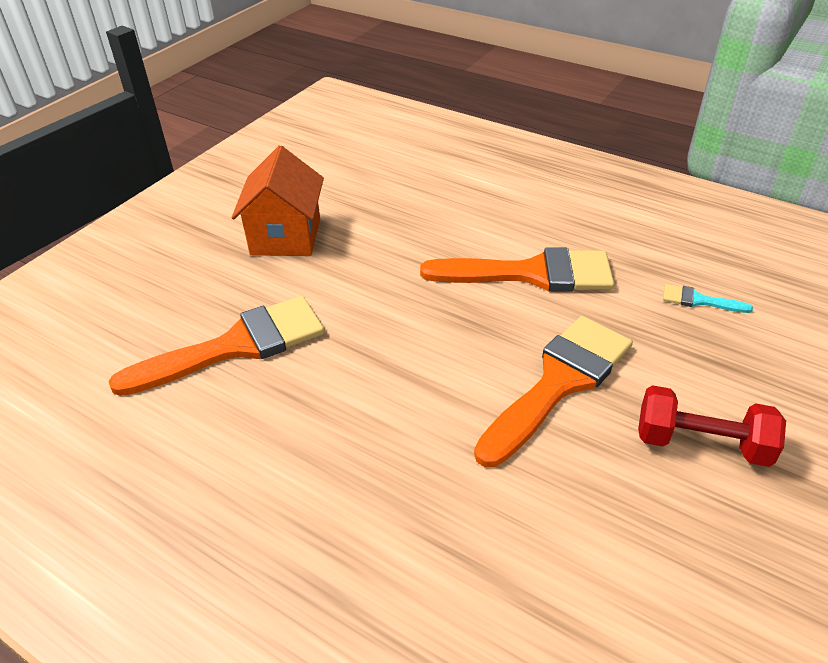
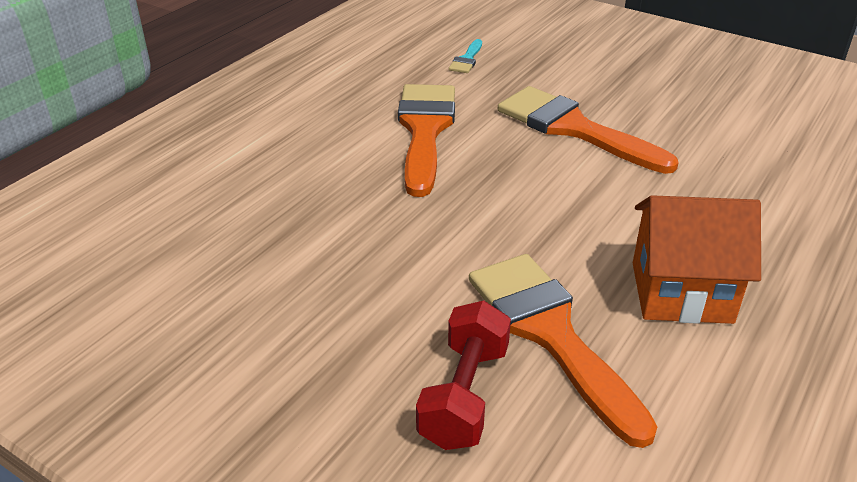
camera: 90 degrees left, 5 degrees down
(286, 237) = (325, 307): orange house -> orange house (681, 292)
(701, 443) = (624, 80): red dumbbell -> red dumbbell (464, 395)

